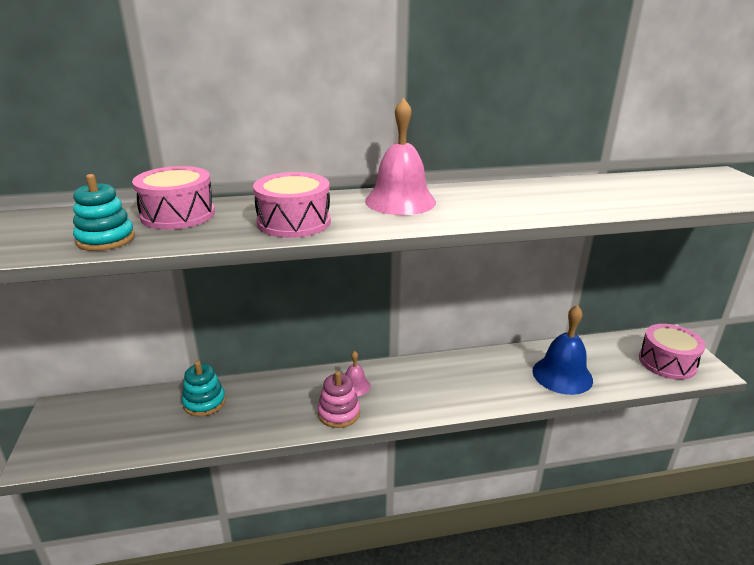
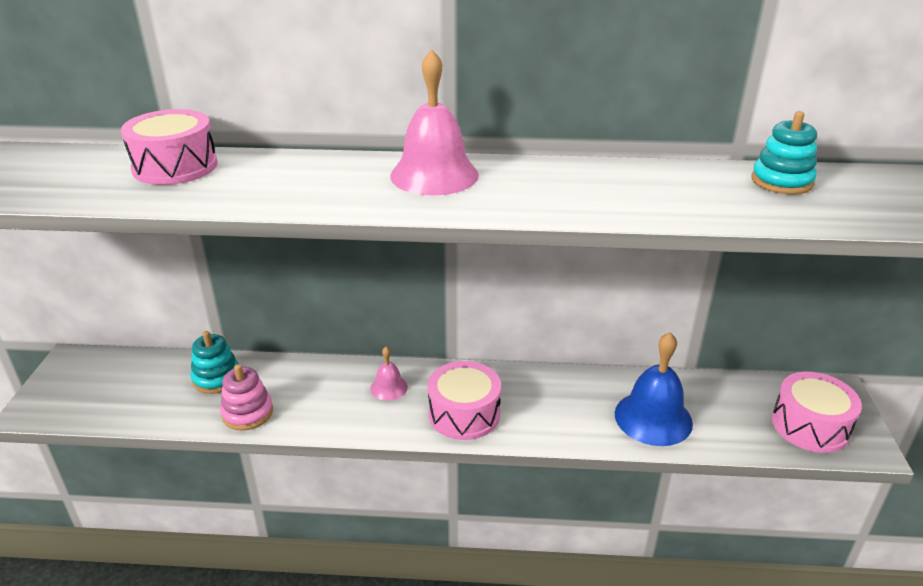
camera: 15 degrees right, 5 degrees up
(106, 239) = (84, 189): turquoise stacking toy -> turquoise stacking toy (781, 181)
(294, 222) = (291, 190): pink drum -> pink drum (464, 414)
(339, 413) = (355, 417): pink stacking toy -> pink stacking toy (247, 413)

